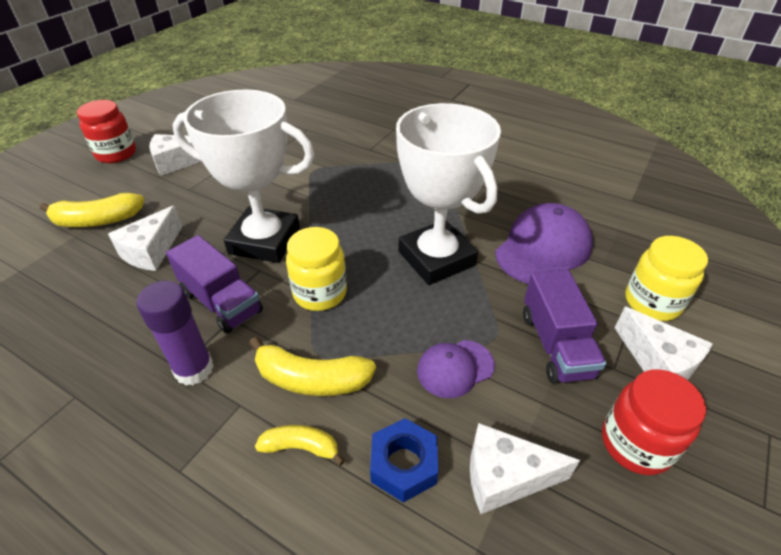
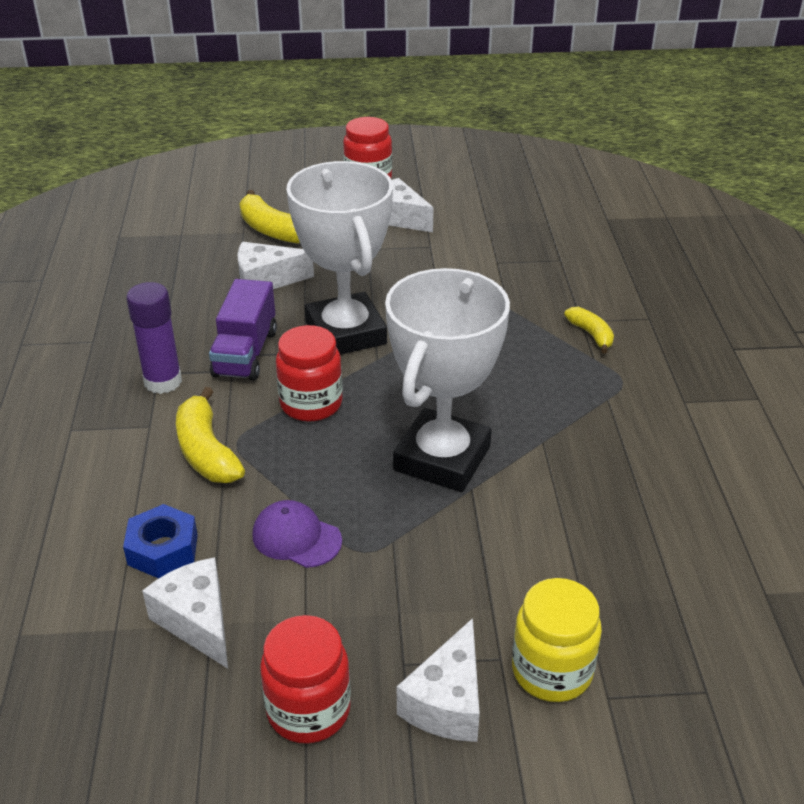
camera: 55 degrees right, 5 degrees down
(301, 447) = (135, 481): yellow banana -> yellow banana (591, 334)
(320, 293) = (311, 404): yellow jar -> red jar
(543, 249) = (552, 538): purple cap -> none
(555, 344) = (396, 603): purple truck -> none

